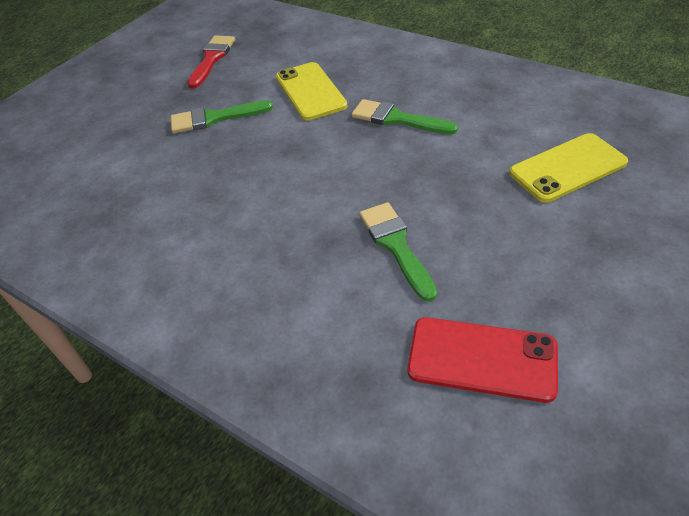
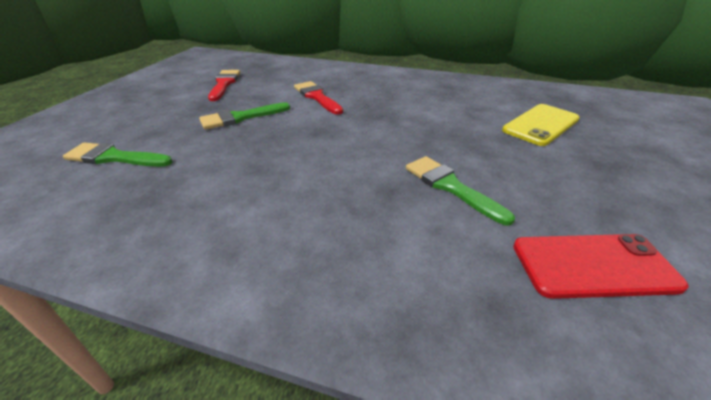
camera: 20 degrees left, 10 degrees down
(310, 91) = (317, 97): yellow phone -> red brush
(397, 119) = (395, 107): green brush -> green brush (114, 157)

